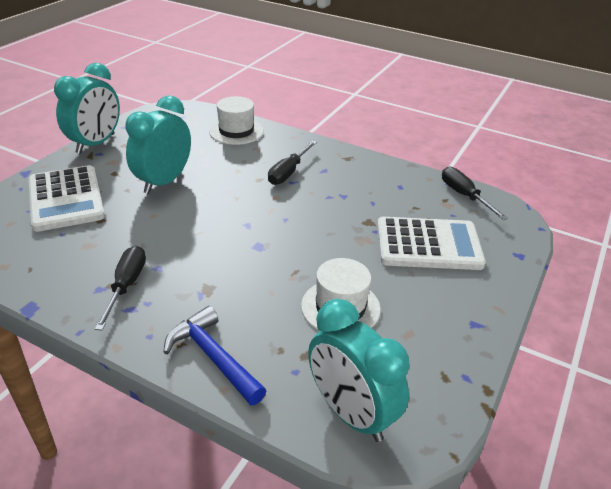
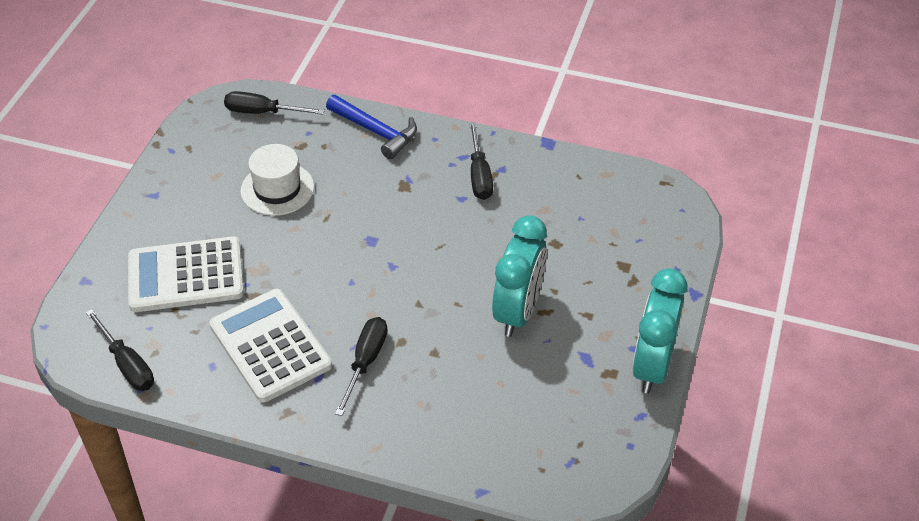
camera: 170 degrees right, 10 degrees up
(66, 199) = (613, 262): white calculator -> white calculator (270, 346)
(236, 131) = (468, 441): white hat -> none
(350, 413) = (262, 112): turquoise clock -> black screwdriver

